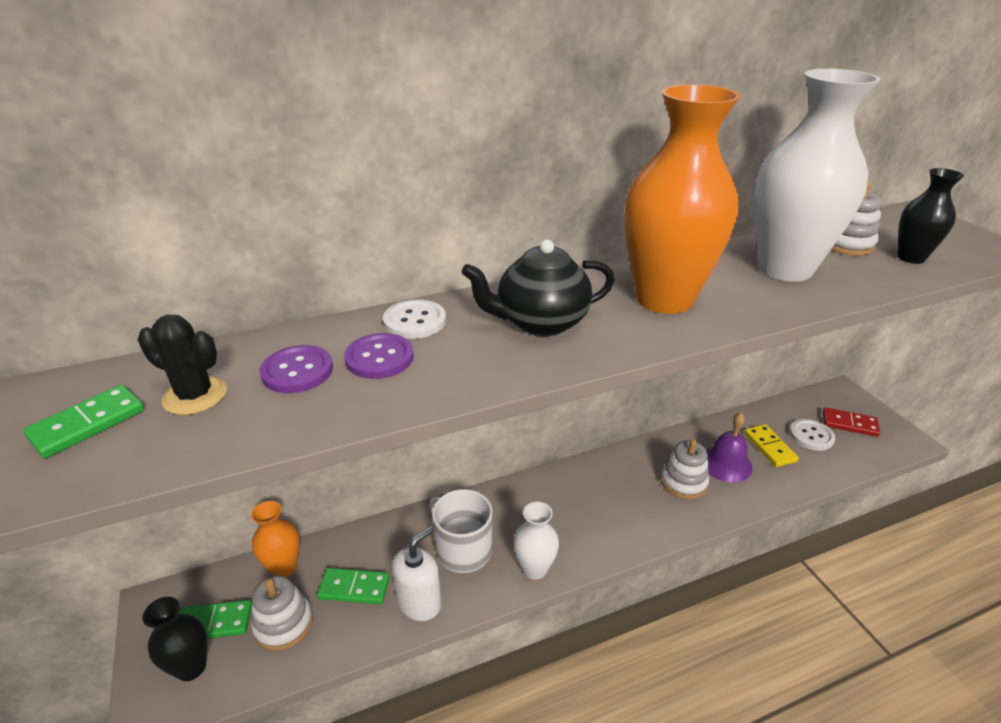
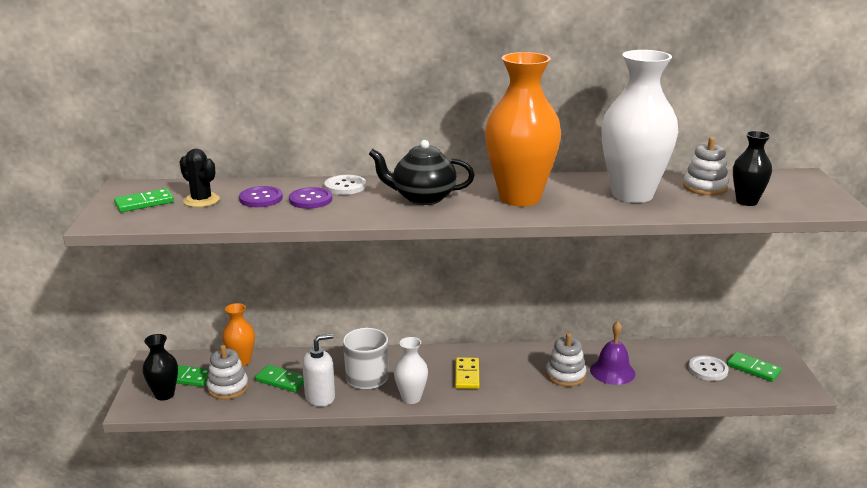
camera: 20 degrees right, 10 degrees down
(769, 447) = (661, 369): yellow domino -> yellow domino (467, 375)
(849, 424) = (753, 369): red domino -> green domino

